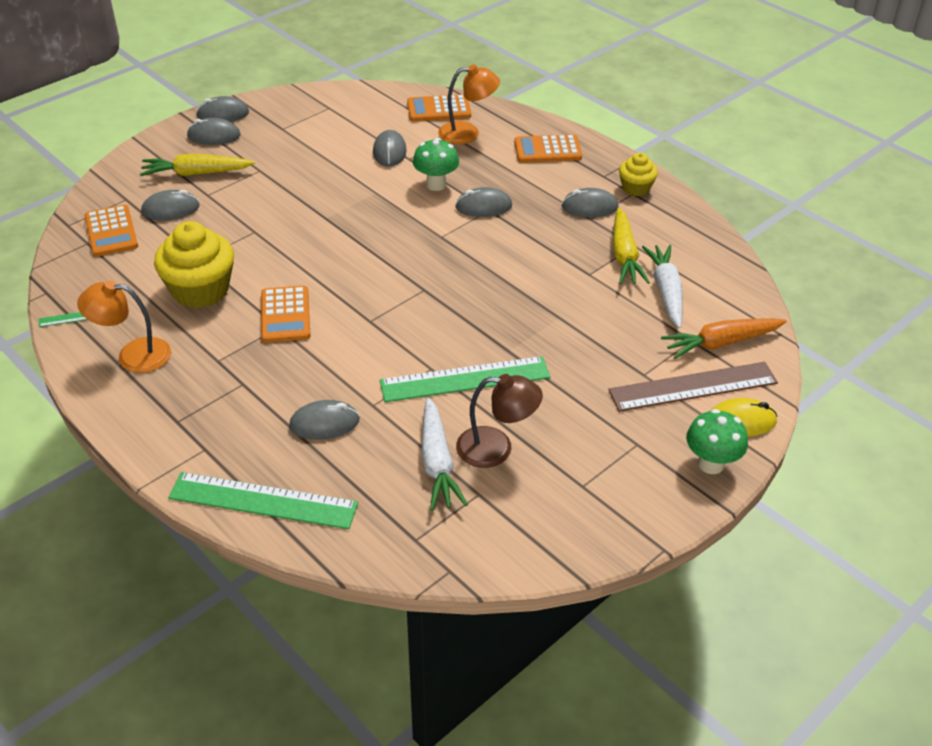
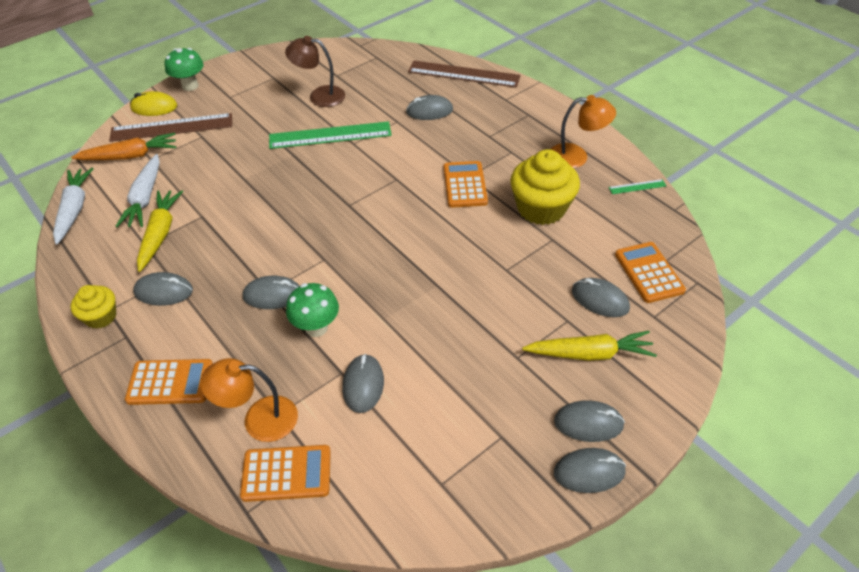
camera: 175 degrees left, 5 degrees up
(170, 209) = (600, 300): grey mouse -> grey mouse turned 45 degrees clockwise
(263, 500) = (463, 74): green ruler -> brown ruler
(437, 462) = (358, 90): white carrot -> white carrot (74, 210)

